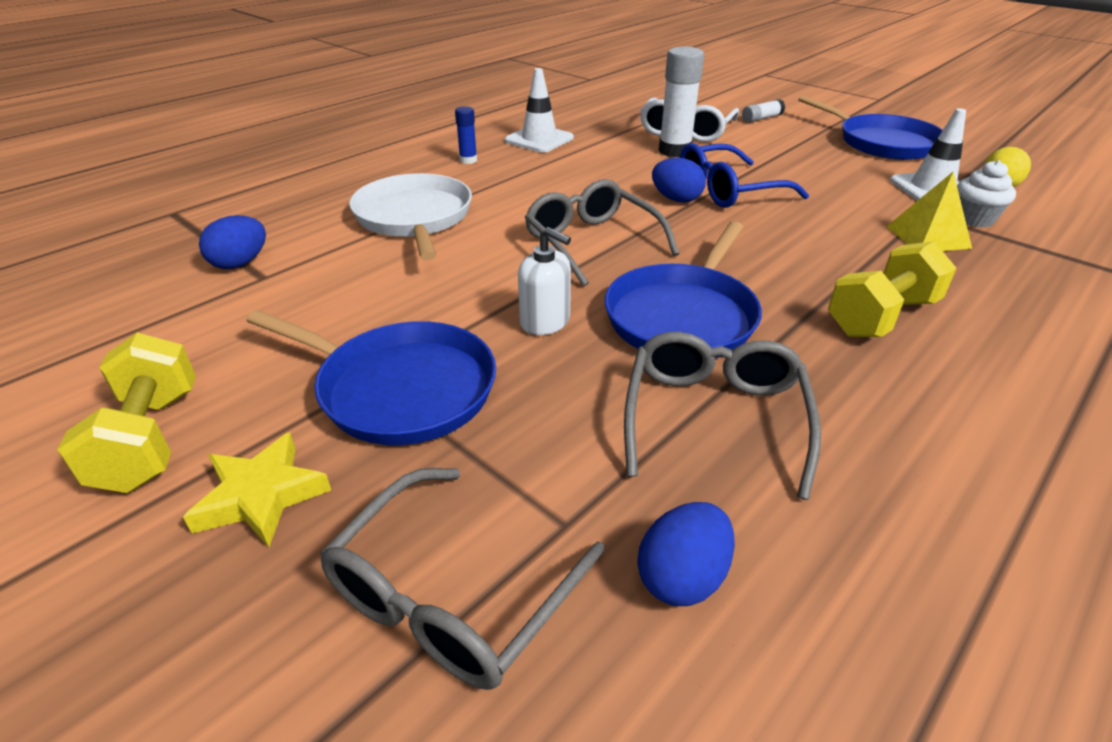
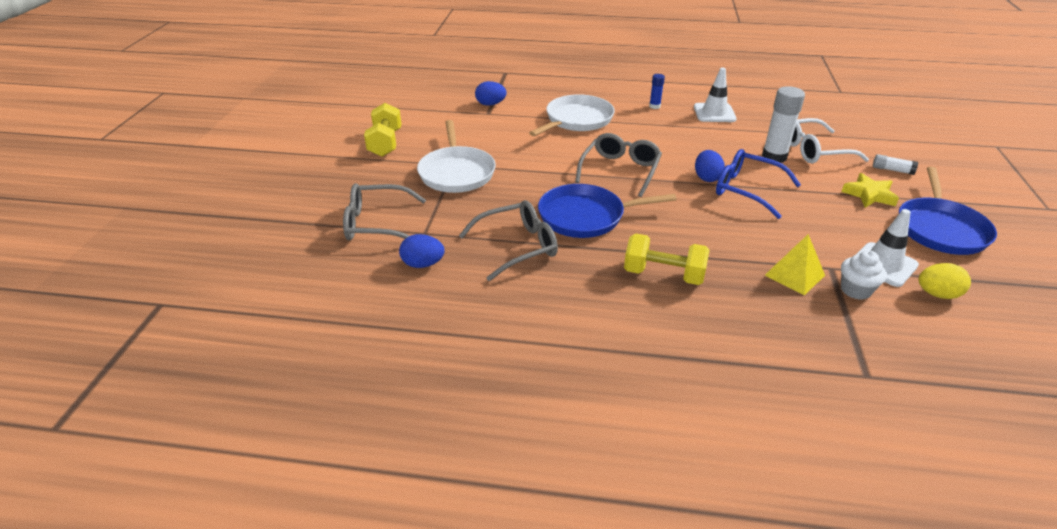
camera: 55 degrees right, 0 degrees up
(150, 439) = (385, 143): yellow dumbbell -> yellow dumbbell turned 45 degrees counterclockwise
(261, 496) = (382, 174): yellow star -> yellow star (869, 195)
(399, 389) = (456, 172): blue pan -> white pan
(545, 321) = (536, 184): white soap dispenser -> none

